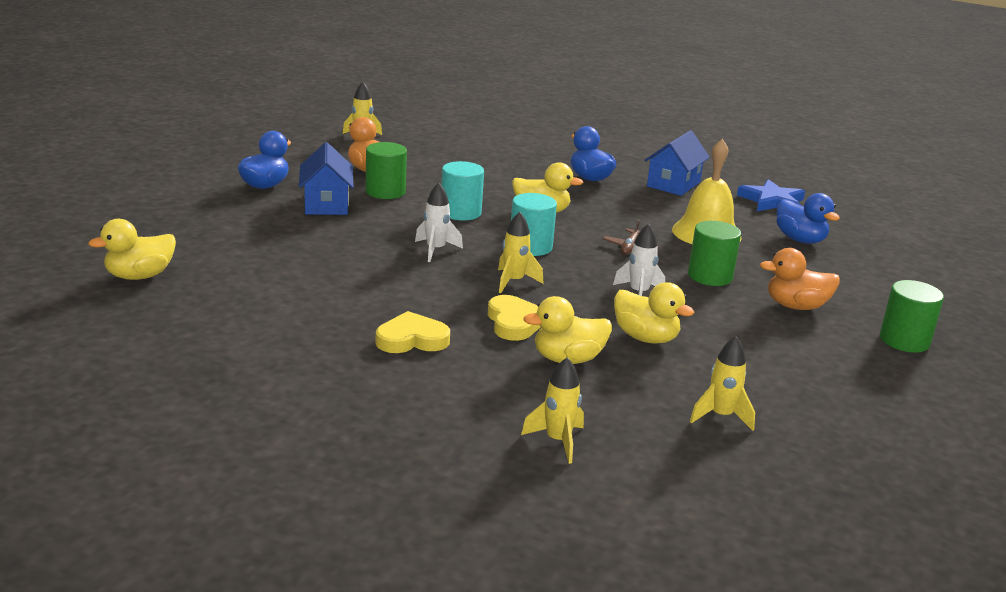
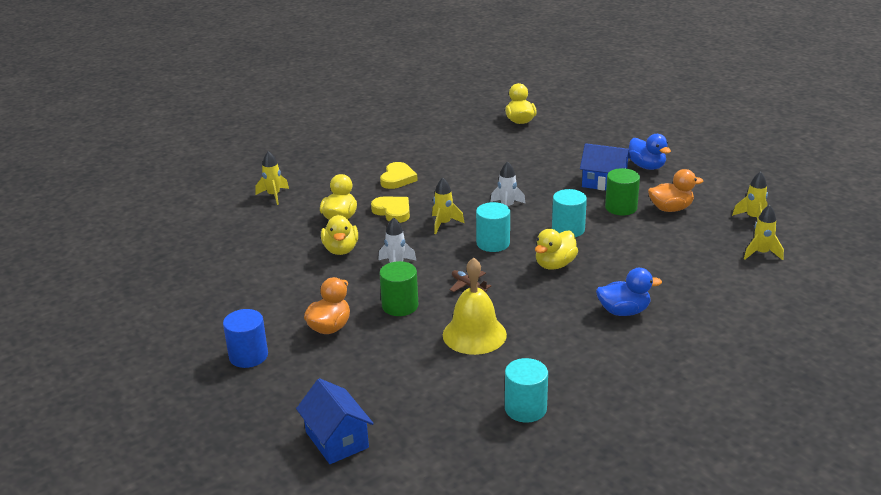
camera: 120 degrees right, 5 degrees up
(514, 322) = (392, 211): yellow heart -> yellow heart turned 150 degrees counterclockwise
(645, 338) = (341, 249): yellow duck -> yellow duck turned 75 degrees counterclockwise
(673, 184) = (593, 358): blue house -> blue house (336, 440)
(721, 416) = (246, 246): yellow rocket -> yellow rocket (761, 253)
(772, 201) = (525, 408): blue star -> turquoise cylinder
(800, 240) = (432, 385): blue duck -> none
(904, 340) = (248, 356): green cylinder -> blue cylinder

